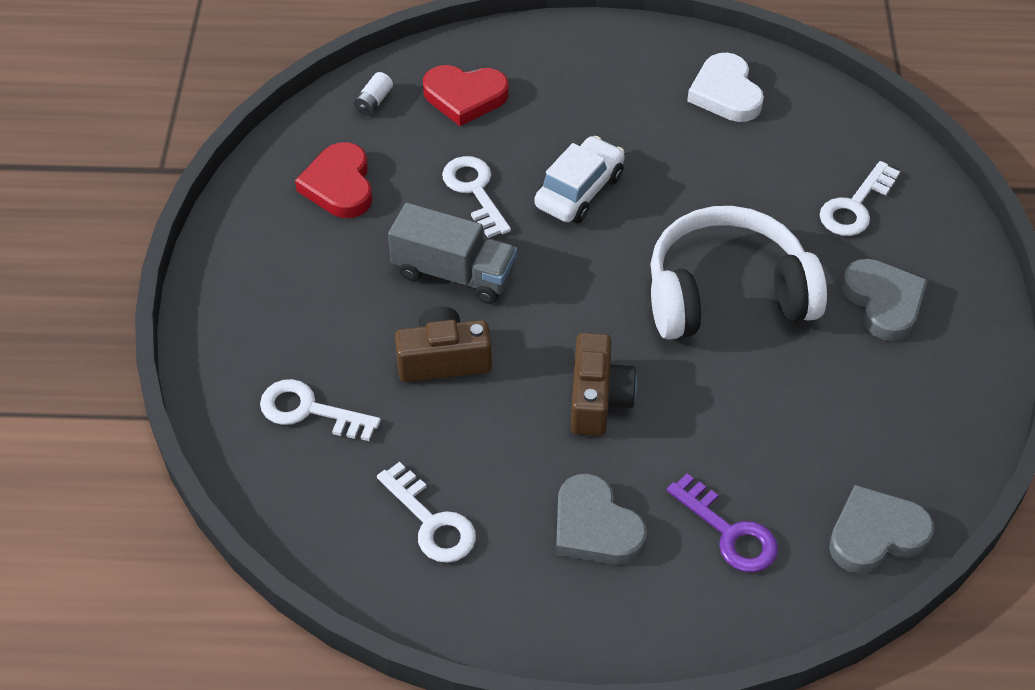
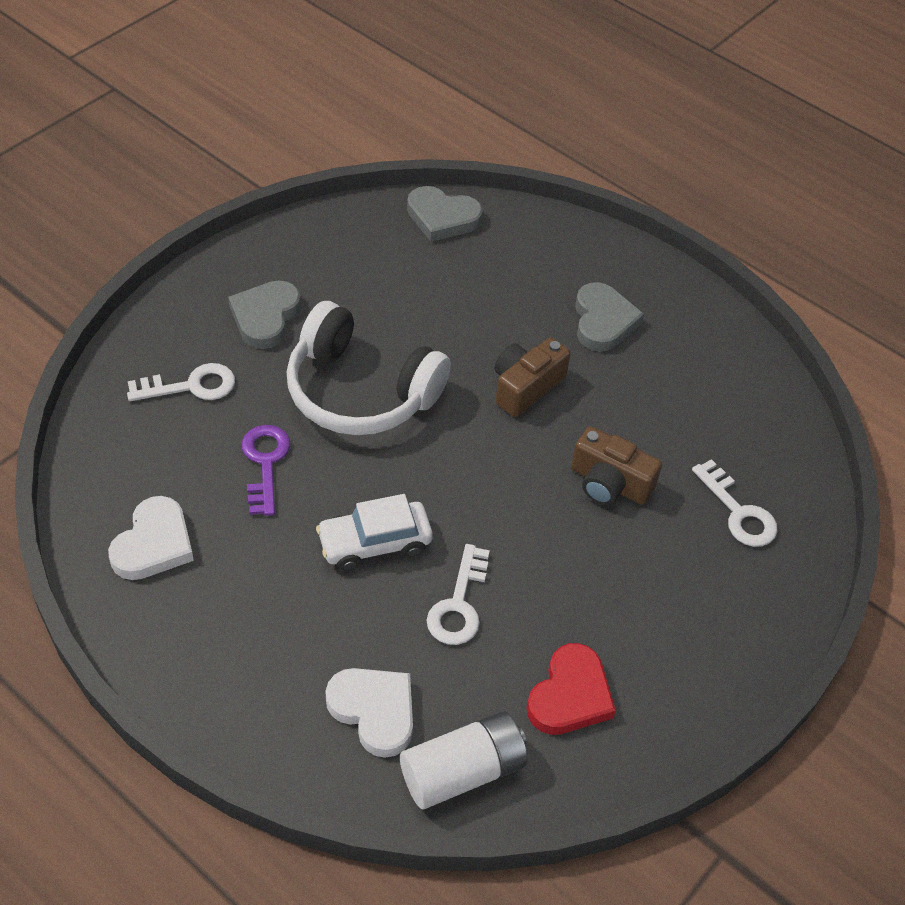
camera: 145 degrees left, 0 degrees up
(374, 102) = (462, 771): white battery -> white battery, size x2.20
(431, 522) = (705, 388): white key -> none
(454, 273) = (542, 543): grey truck -> none
(465, 97) = (374, 711): red heart -> white heart
(729, 532) = (524, 269): purple key -> purple key (265, 463)

